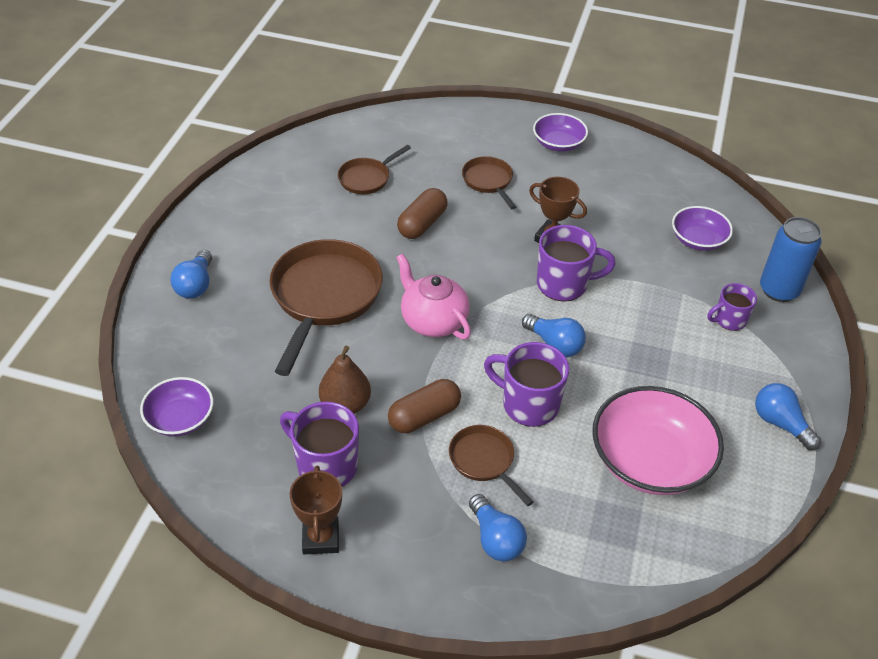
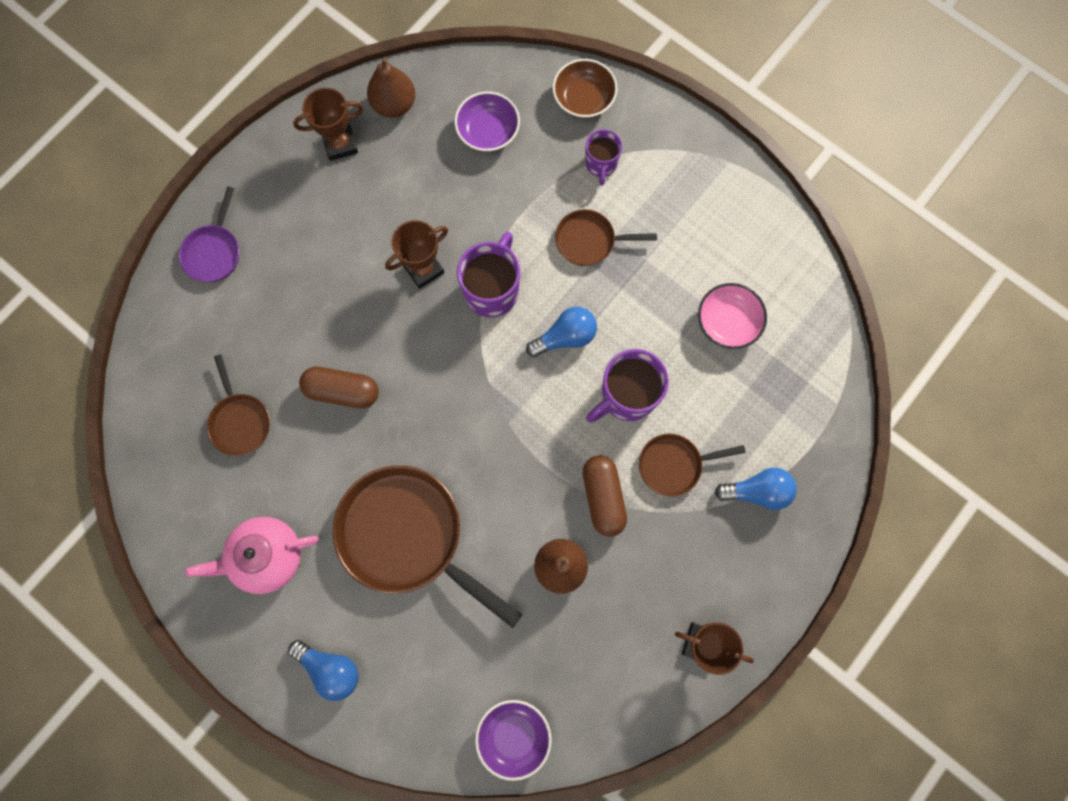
camera: 65 degrees left, 30 degrees up
(325, 466) = (625, 611): purple mug -> none
(422, 224) = (342, 391): brown capsule -> brown capsule turned 45 degrees counterclockwise
(433, 321) = (487, 439): pink teapot -> pink teapot (267, 556)
(486, 127) = (214, 252): none -> purple pan
(488, 181) = (307, 292): brown pan -> brown pan (589, 241)
(558, 143) = (280, 189): purple bowl -> none
(618, 162) = (340, 144): none -> brown trophy
(650, 461) = (727, 322): pink bowl -> pink bowl, size x0.57
(674, 181) = (394, 105): none -> brown pear
(779, 290) = (583, 99): blue can -> brown bowl
(780, 423) = (731, 192): blue light bulb -> none

